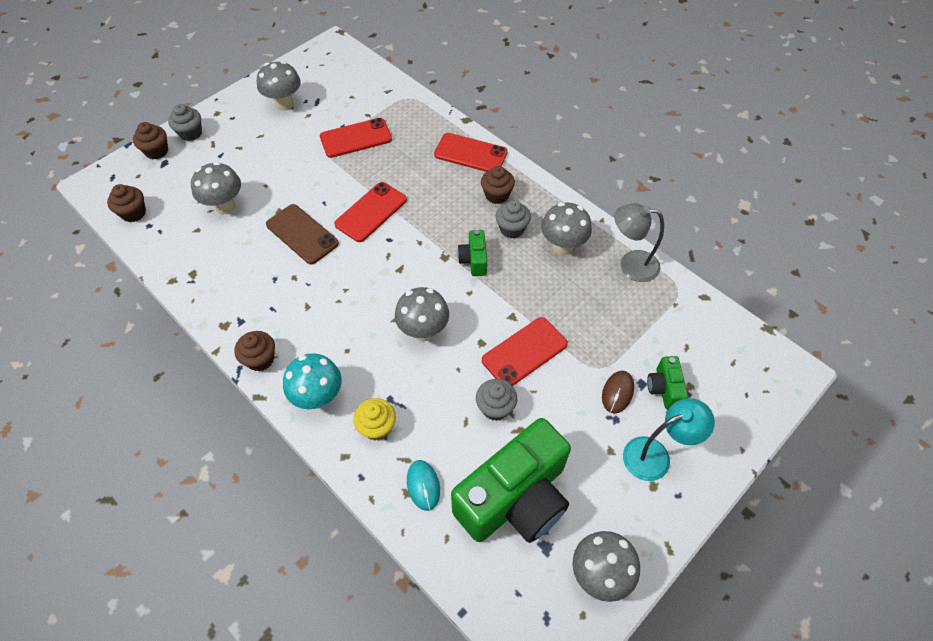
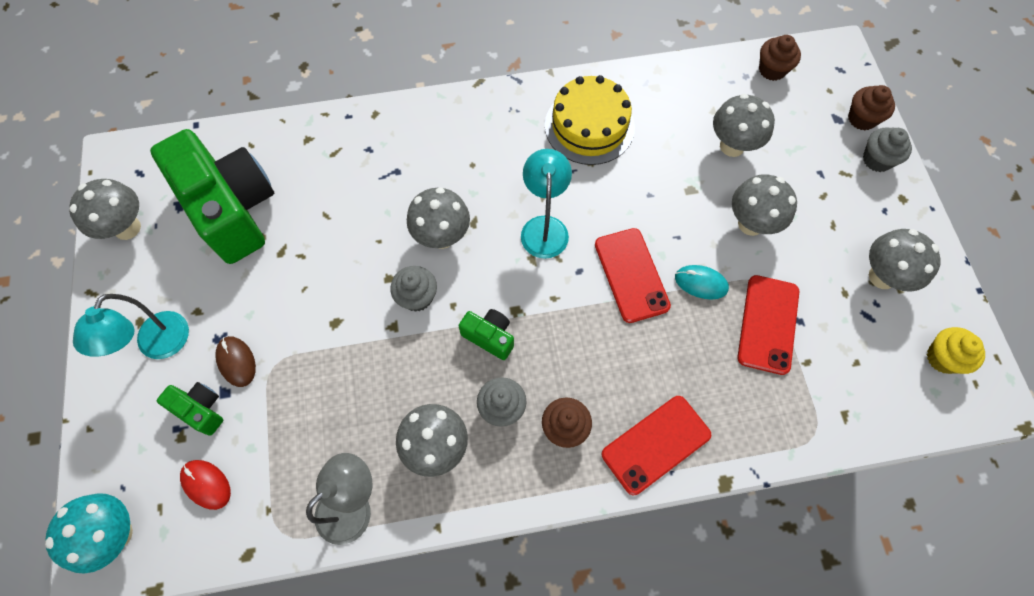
camera: 125 degrees right, 10 degrees up
(259, 295) = (589, 126): none -> yellow cake
(260, 359) = (515, 98): brown cupcake -> none
(287, 172) = (751, 224): none -> grey mushroom
(302, 234) = (644, 195): brown phone -> none
(318, 397) = (443, 121): turquoise mushroom -> turquoise mushroom (116, 534)
(369, 275) = (544, 227): none -> turquoise lamp
(377, 427) = (379, 148): yellow cupcake -> yellow cupcake (942, 358)
(423, 485) = (302, 153): turquoise mouse -> turquoise mouse (701, 283)
(495, 407) = (317, 246): grey cupcake -> grey cupcake (417, 297)
(515, 498) = (232, 209): green camera -> green camera turned 150 degrees clockwise
(524, 352) = (346, 309): red phone -> none
(696, 348) = (206, 484): none -> red mouse

